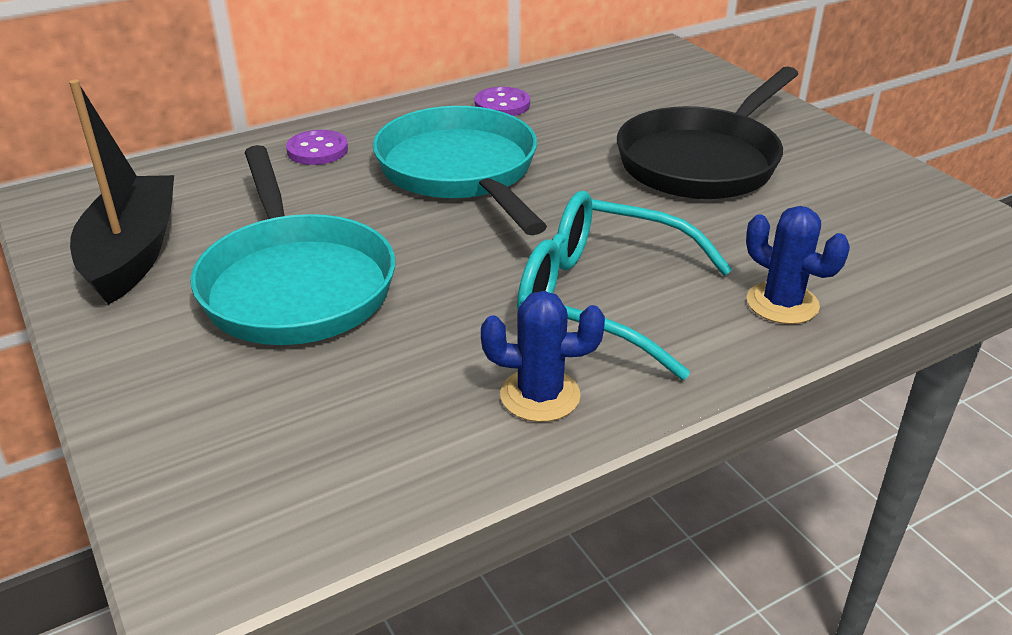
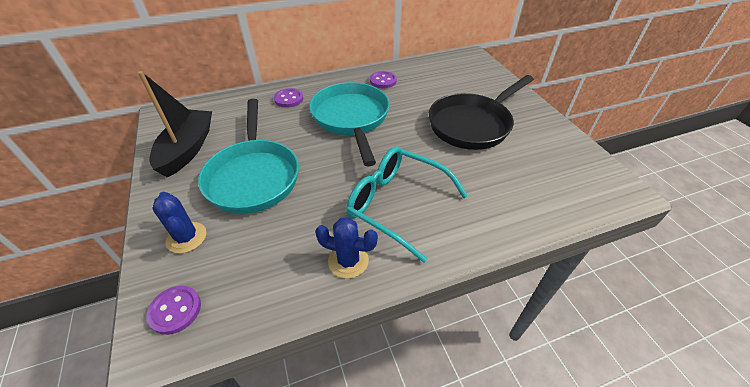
camera: 10 degrees right, 10 degrees up
(222, 514) = (175, 310): none -> purple button
(782, 303) = (489, 219): blue cactus -> blue cactus (186, 237)

